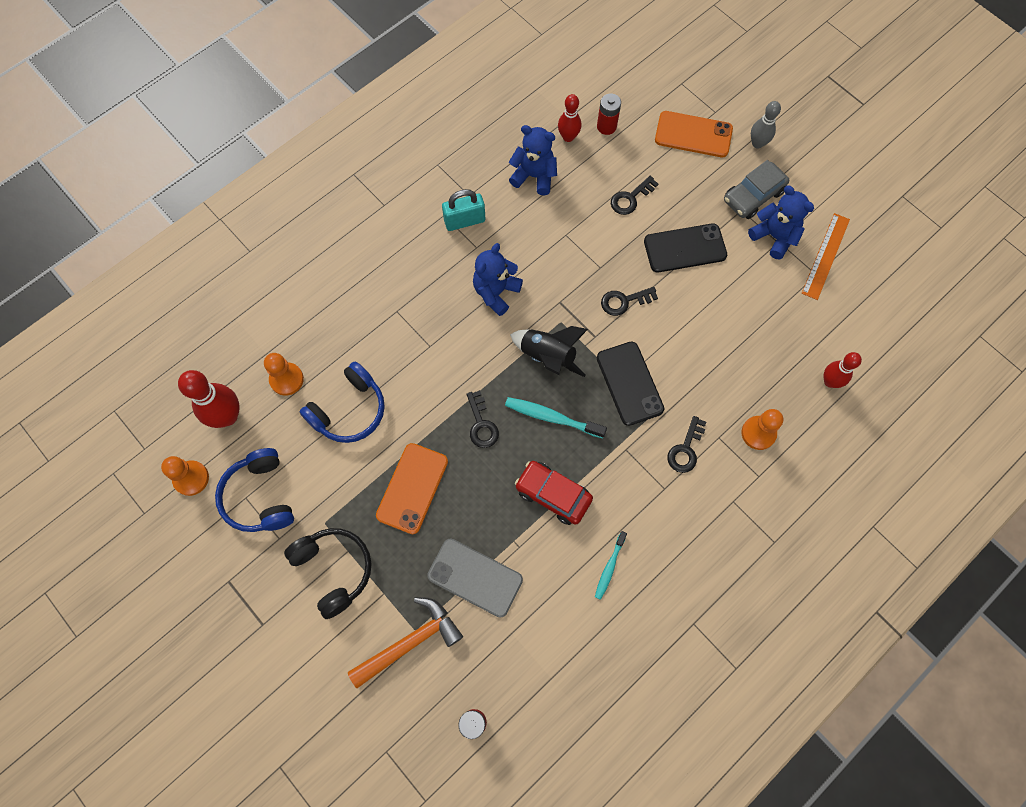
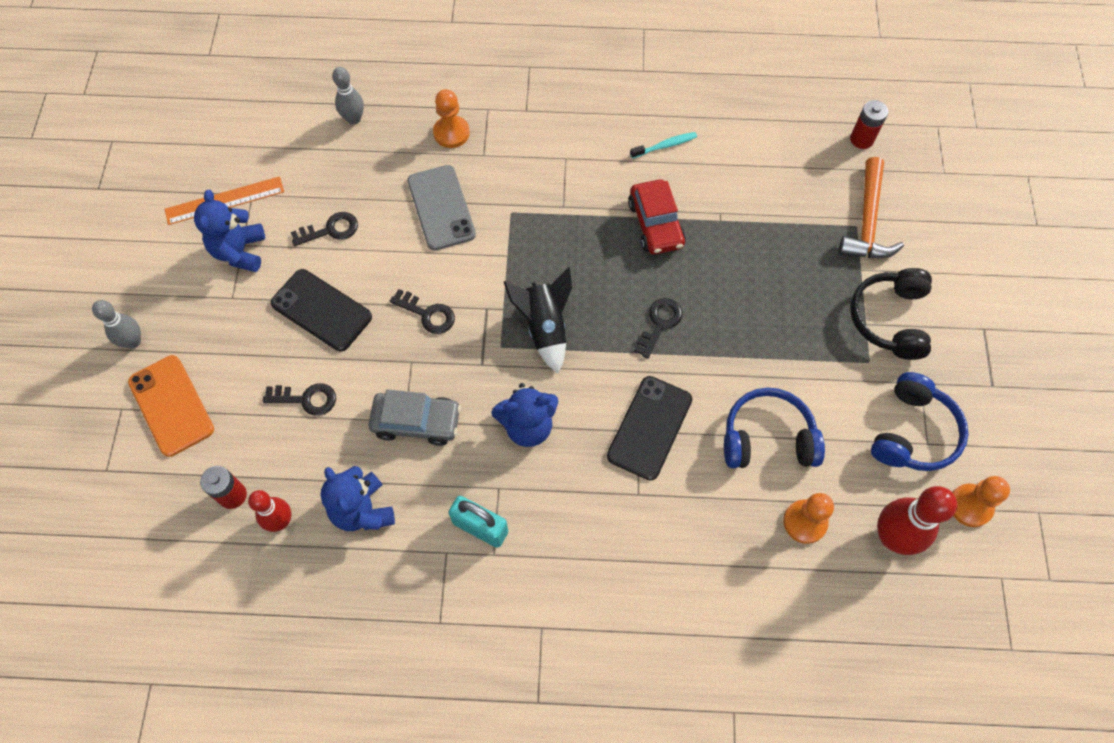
camera: 135 degrees left, 5 degrees down
(410, 642) = (867, 221): orange hammer -> orange hammer turned 90 degrees counterclockwise
(412, 488) = (767, 325): orange phone -> none
(475, 577) = (776, 221): grey phone -> grey phone (441, 208)
(551, 417) = (595, 278): turquoise toothbrush -> none
(629, 383) = (503, 248): black phone -> black phone (649, 427)
(685, 449) = (518, 168): black key -> black key (330, 230)
(753, 196) = (206, 300): grey car -> grey car (416, 422)
(830, 381) = (354, 119): red bowling pin -> grey bowling pin

